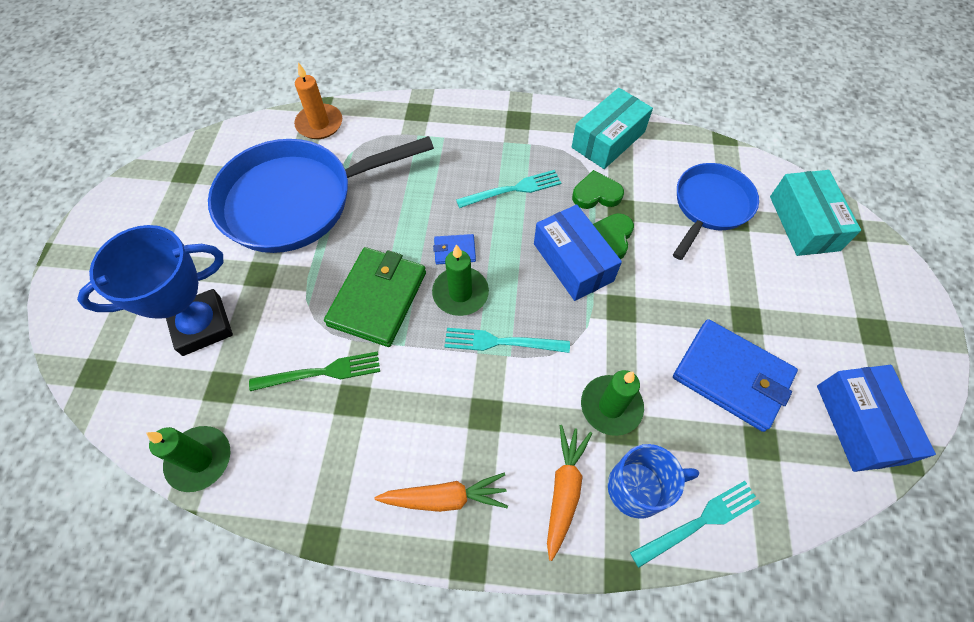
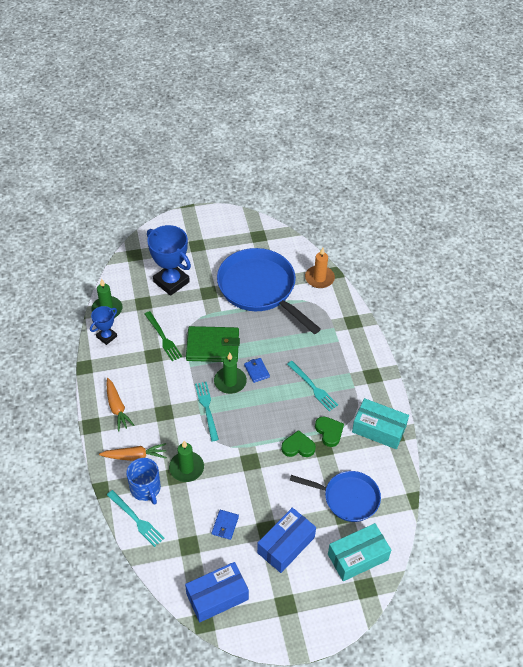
camera: 70 degrees right, 10 degrees down
(266, 477) = (106, 336): none -> blue trophy
(573, 262) = (272, 430): blue box -> blue box (286, 545)
(731, 376) = (225, 525): blue wallet -> blue wallet, size x0.46

